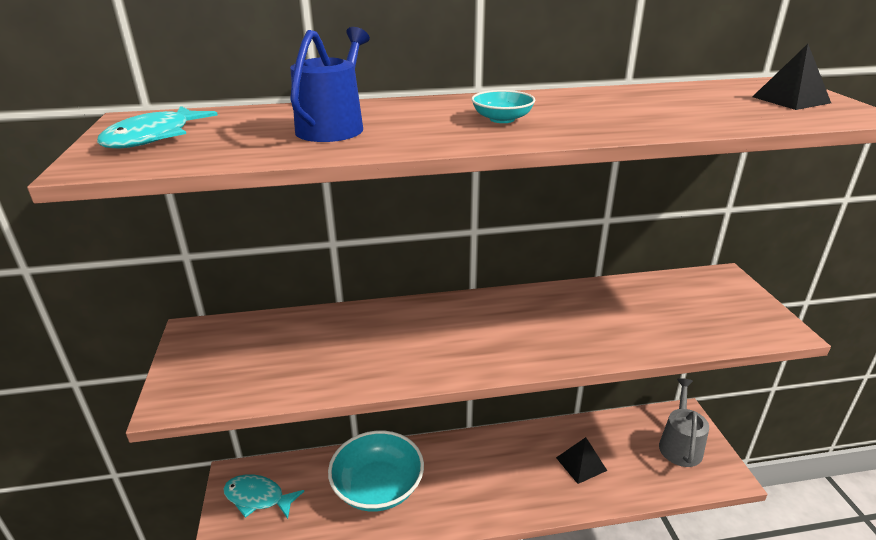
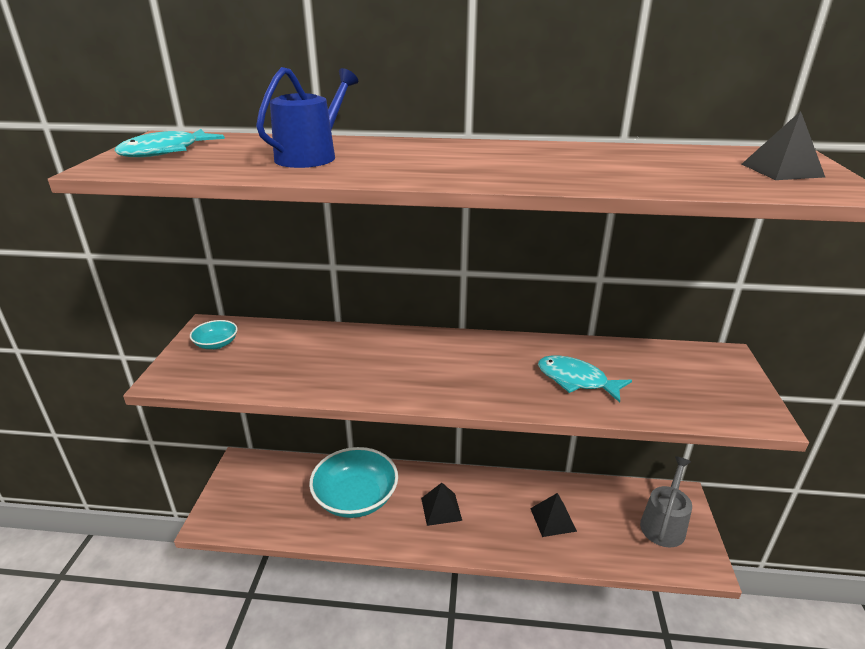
camera: 15 degrees right, 0 degrees up
(258, 498) = (253, 484): turquoise fish -> turquoise fish (576, 380)
(470, 478) = (441, 509): none -> black pyramid
(502, 119) = (463, 163): turquoise bowl -> turquoise bowl (216, 344)

